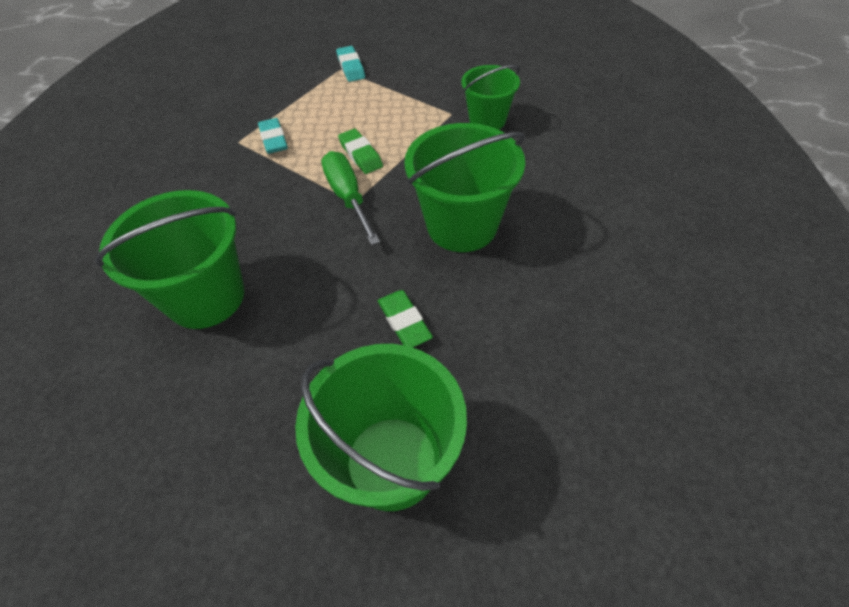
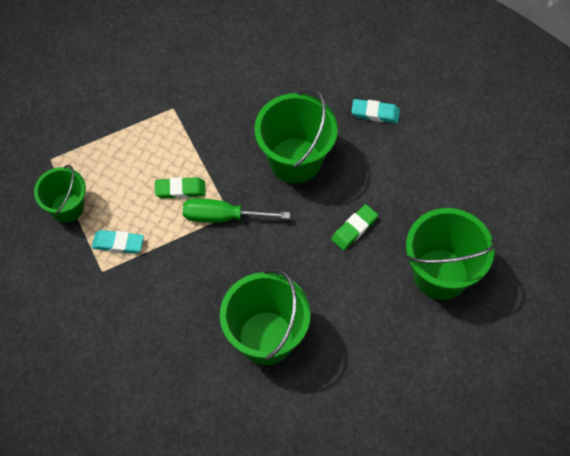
camera: 65 degrees left, 10 degrees up
(351, 67) = (54, 150): turquoise eraser -> turquoise eraser (375, 113)
(404, 322) = (354, 229): green eraser -> green eraser turned 45 degrees counterclockwise
(487, 120) = (197, 89): green bucket -> green bucket (67, 207)

